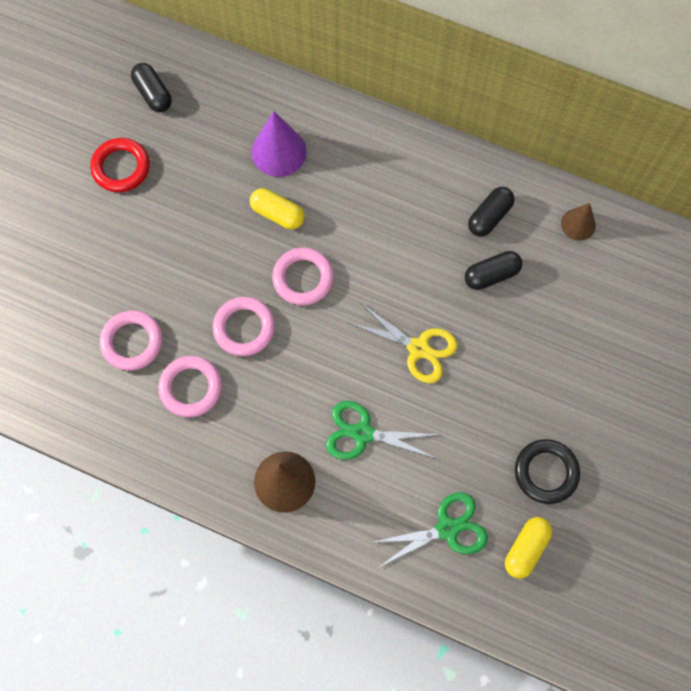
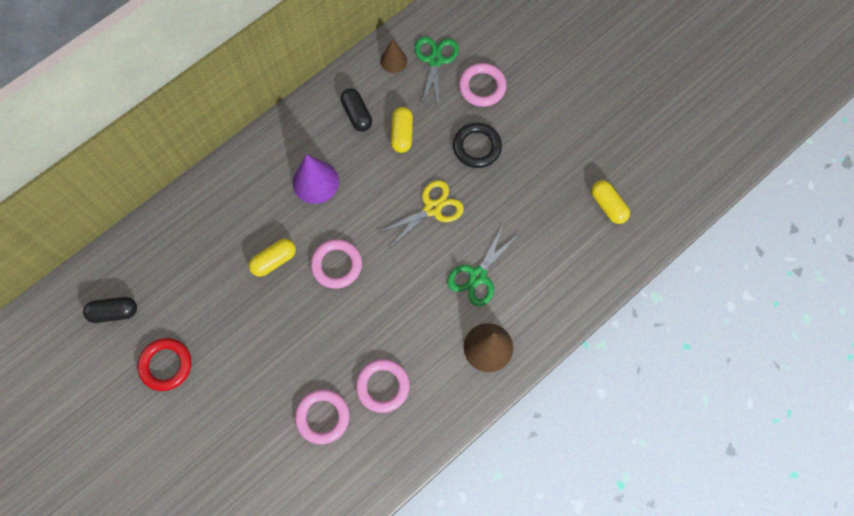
camera: 65 degrees left, 0 degrees up
(244, 328) = (354, 325): pink ring -> pink ring (482, 87)
(279, 151) = (222, 237): purple cone -> purple cone (315, 182)
(447, 529) = (572, 250): green scissors -> green scissors (435, 60)
(491, 275) = (402, 134): black capsule -> yellow capsule
(546, 472) = (561, 167): black ring -> black ring (477, 147)

